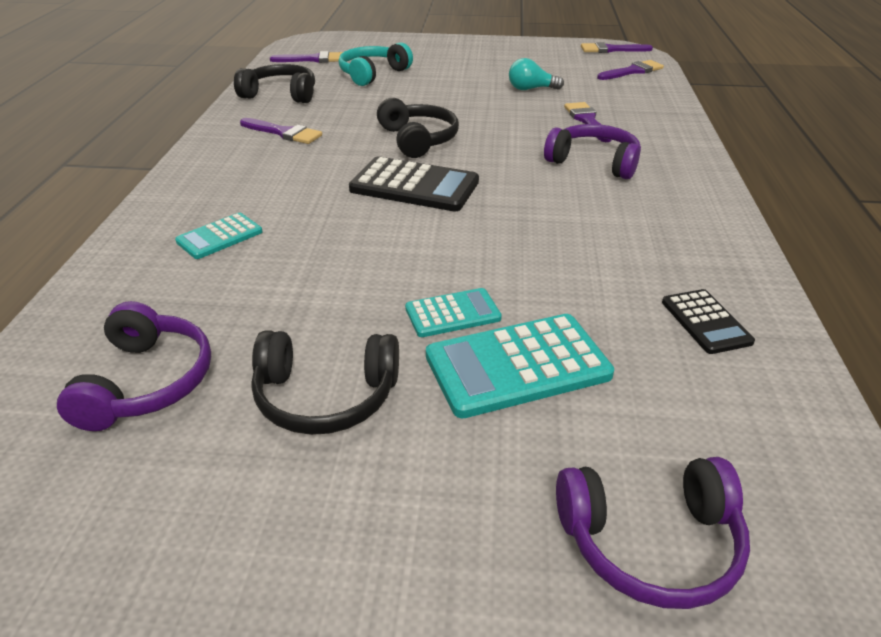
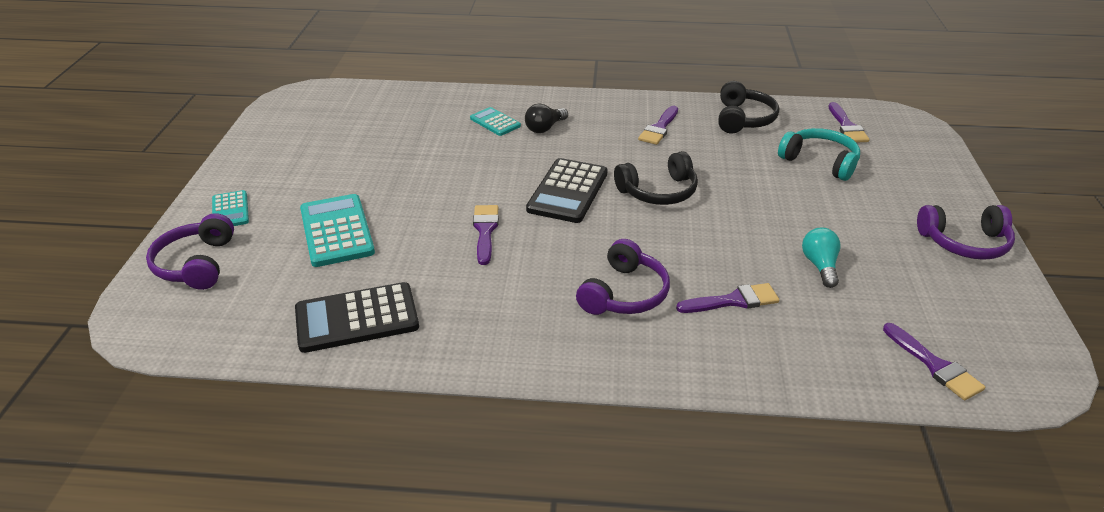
camera: 90 degrees right, 0 degrees up
(146, 382) = (360, 121): purple headphones -> purple headphones (964, 243)
(254, 199) = (545, 128): none -> black light bulb
(325, 396) = (333, 169): black headphones -> none
(452, 313) = (394, 208): turquoise calculator -> turquoise calculator (230, 210)
(611, 50) = (1030, 356): purple brush -> purple brush (485, 231)
(706, 322) = (357, 318): black calculator -> black calculator, size x1.75

